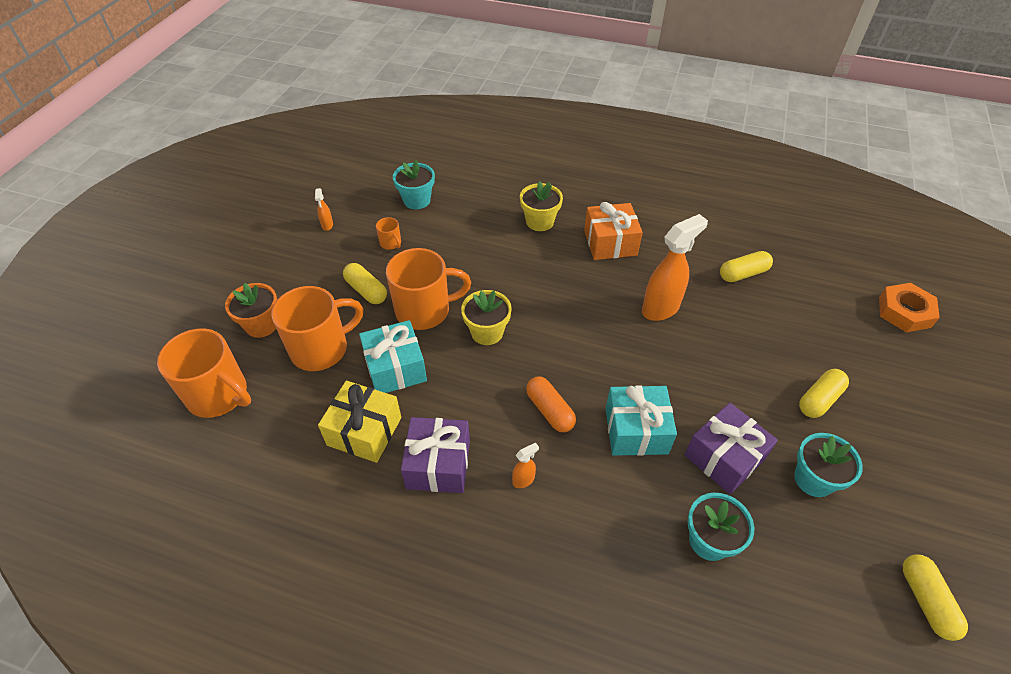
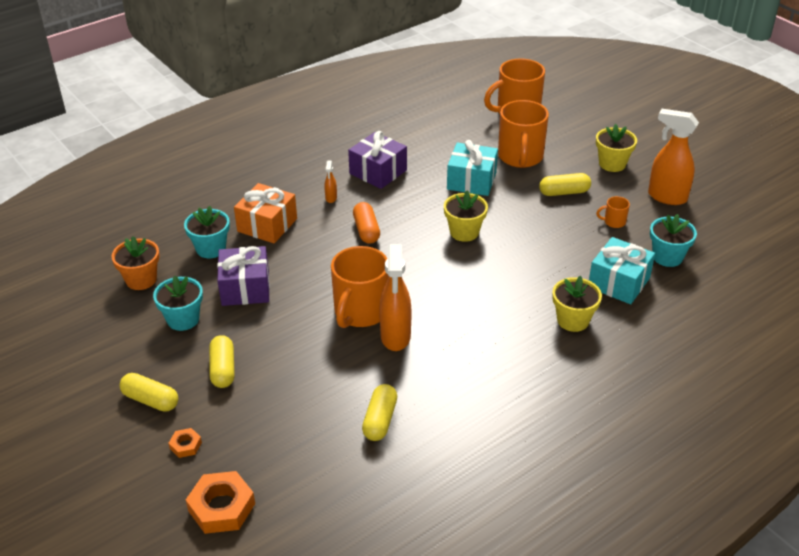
camera: 125 degrees right, 10 degrees down
(261, 325) = (568, 140): orange flower pot -> orange flower pot (141, 280)
(291, 276) = (612, 164): none -> yellow flower pot
(327, 225) = (666, 197): orange spray bottle -> orange spray bottle, size x2.22
(364, 431) = (432, 154): yellow gift -> none
(424, 310) = (516, 212): orange mug -> orange mug (360, 312)
(550, 410) = (366, 230): orange capsule -> orange capsule turned 75 degrees clockwise
(610, 243) = (503, 352): orange gift -> orange gift (267, 225)
(636, 430) = (309, 260): turquoise gift -> turquoise gift (619, 282)
(900, 368) = (185, 445): none -> orange nut
(926, 600) = (74, 312): yellow capsule -> yellow capsule (150, 400)

